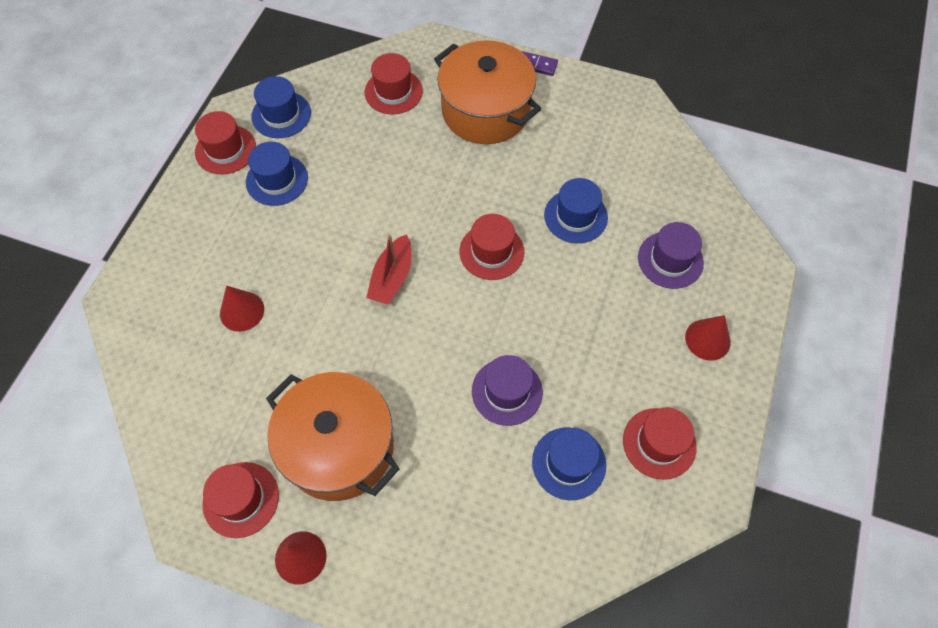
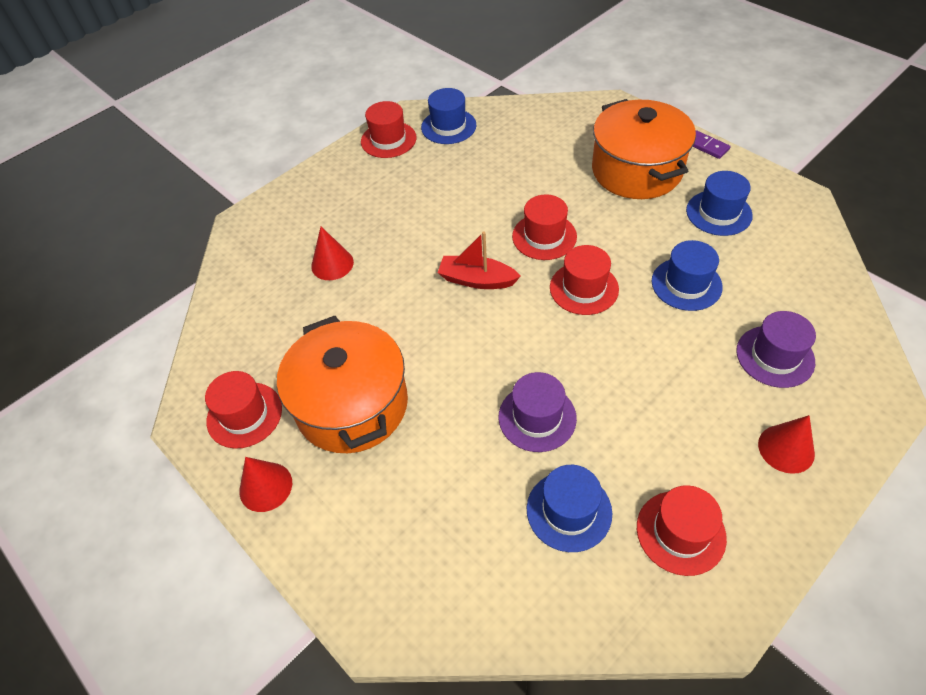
camera: 30 degrees right, 10 degrees down
(277, 180) = (418, 173): blue hat -> blue hat (718, 213)
(392, 277) = (477, 280): red boat -> red boat turned 60 degrees clockwise
(393, 91) = (556, 134): red hat -> red hat (544, 236)

